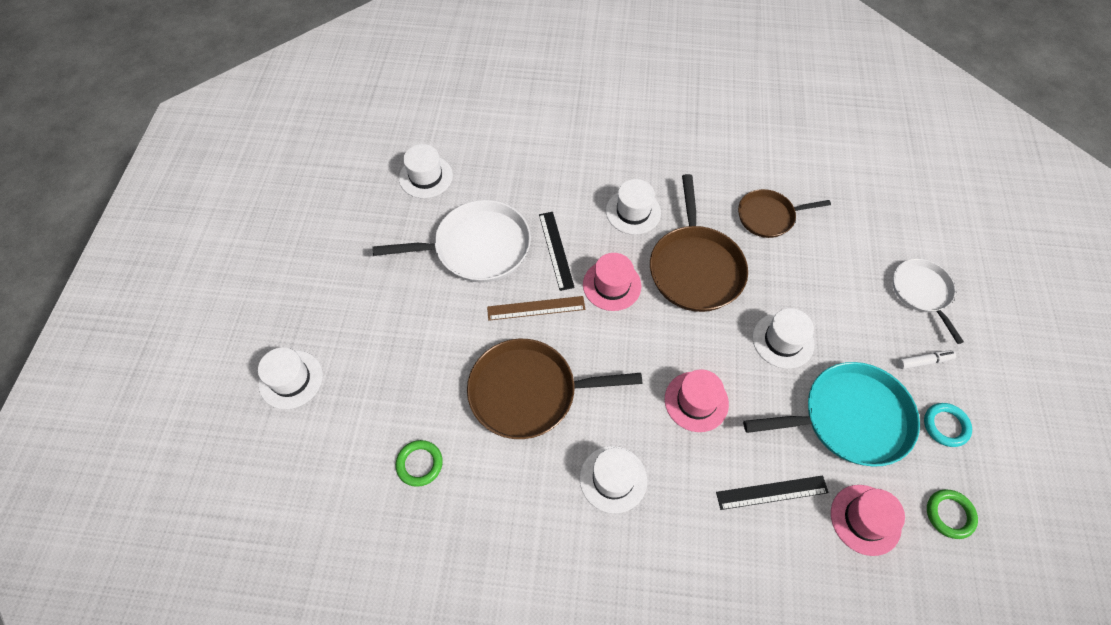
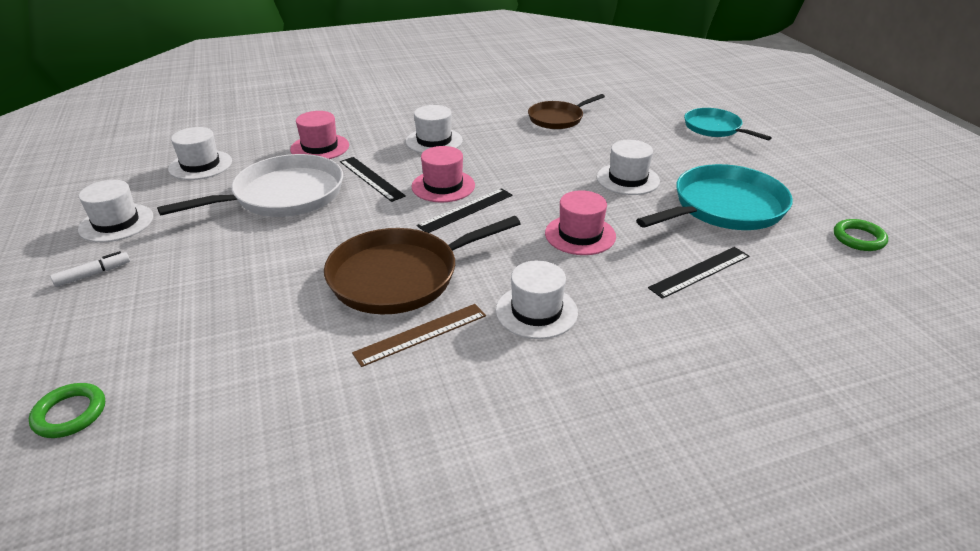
camera: 25 degrees left, 25 degrees down
(291, 379) = (77, 351): white hat -> white hat (116, 223)
(419, 464) = (295, 371): green ring -> green ring (70, 414)
(536, 308) = (372, 218): brown ruler -> brown ruler (421, 334)
(616, 328) = (466, 210): none -> black ruler
(695, 268) = (515, 158): brown pan -> none
(865, 519) = (796, 263): pink hat -> pink hat (320, 147)
(922, 292) = (715, 128): white pan -> turquoise pan
(924, 361) = (752, 161): white marker -> white marker (93, 274)
(945, 426) = (803, 190): turquoise ring -> none

